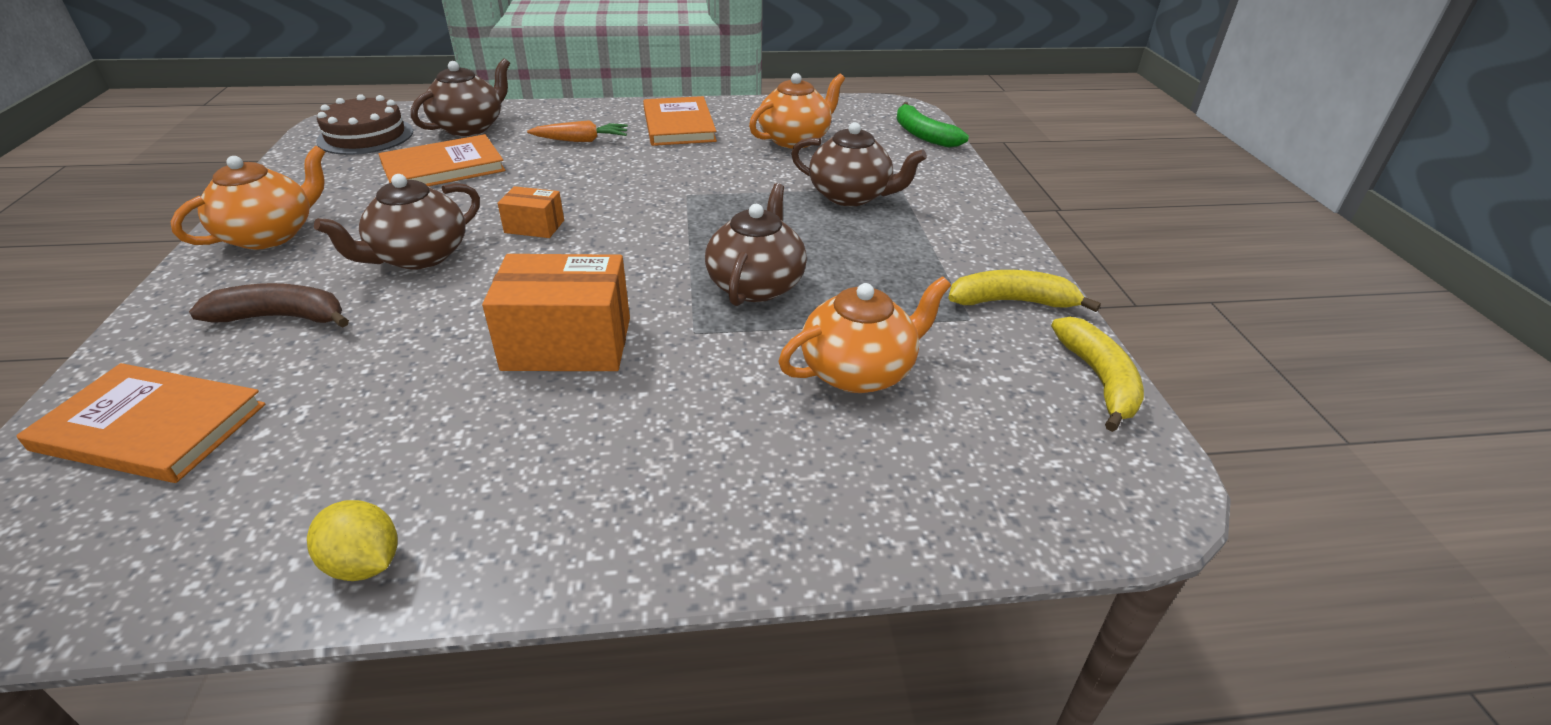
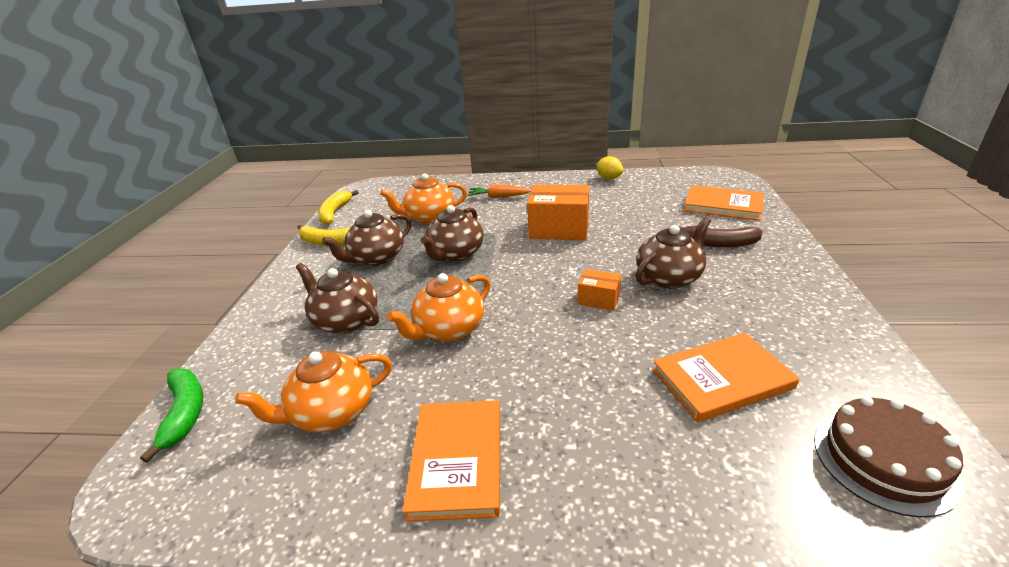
camera: 165 degrees left, 5 degrees down
(270, 235) = (799, 299): orange teapot -> orange teapot (449, 329)
(470, 127) = (749, 475): brown teapot -> brown teapot (376, 258)
(581, 140) = (584, 427): orange carrot -> orange carrot (498, 197)

